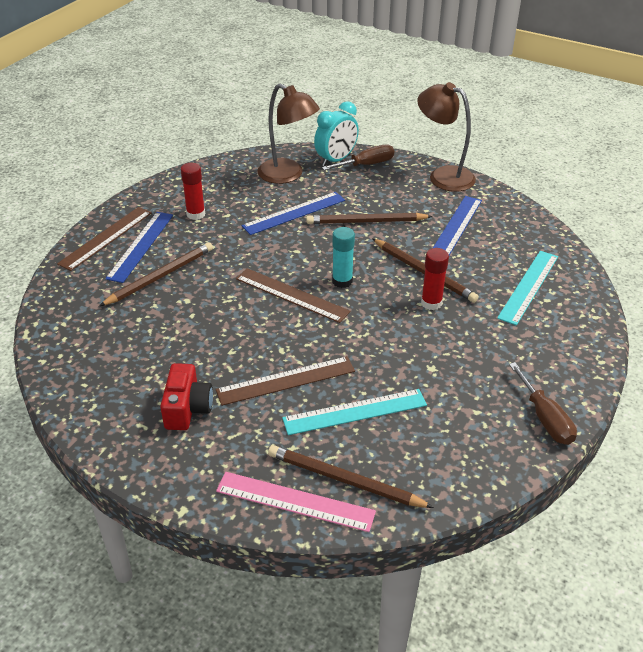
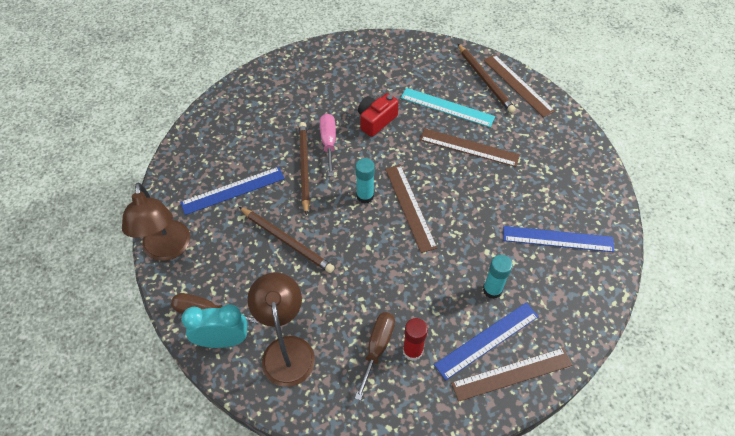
camera: 140 degrees left, 15 degrees up
(160, 276) = (492, 290): brown pencil -> turquoise glue stick
(187, 408) = (541, 165): red camera -> red camera (376, 120)
(294, 213) = (330, 291): blue ruler -> blue ruler (558, 239)
(295, 501) = (517, 85): pink ruler -> brown ruler
(431, 303) = (328, 143): red glue stick -> pink screwdriver
(528, 286) = (257, 116): turquoise ruler -> none
(545, 418) = (356, 49): brown screwdriver -> brown screwdriver (377, 348)

